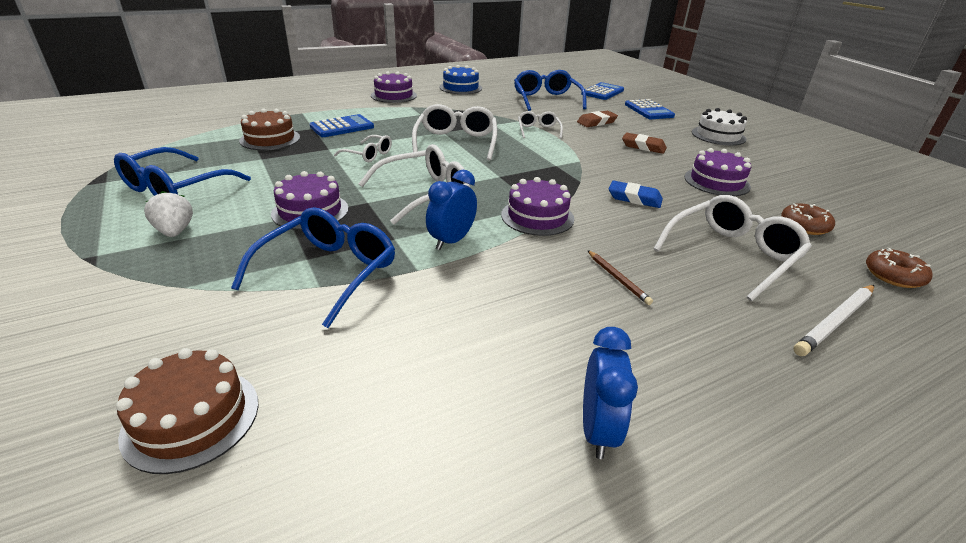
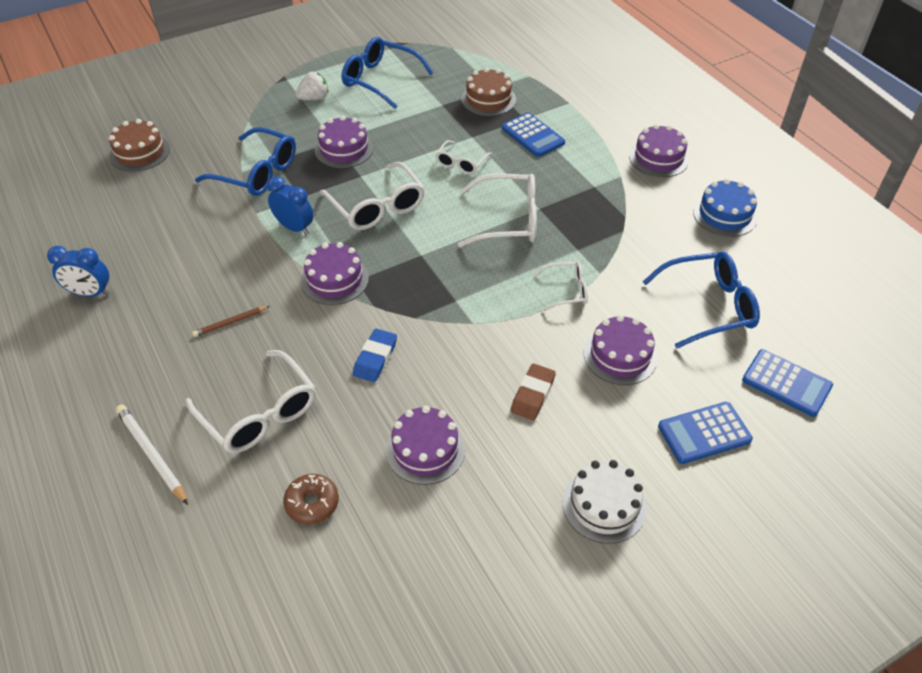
camera: 90 degrees right, 15 degrees up
(596, 122) = (620, 355): brown eraser -> purple cake
(893, 275) = (208, 543): brown donut -> none

